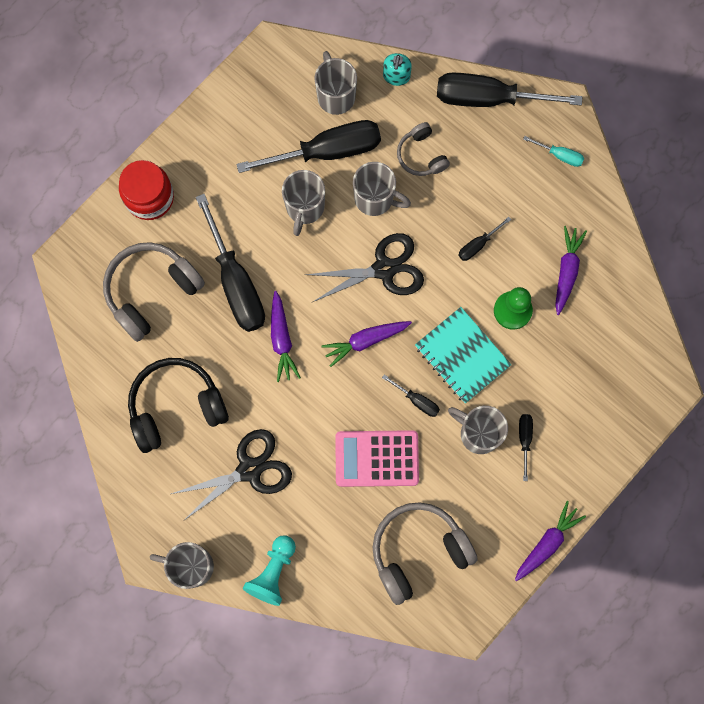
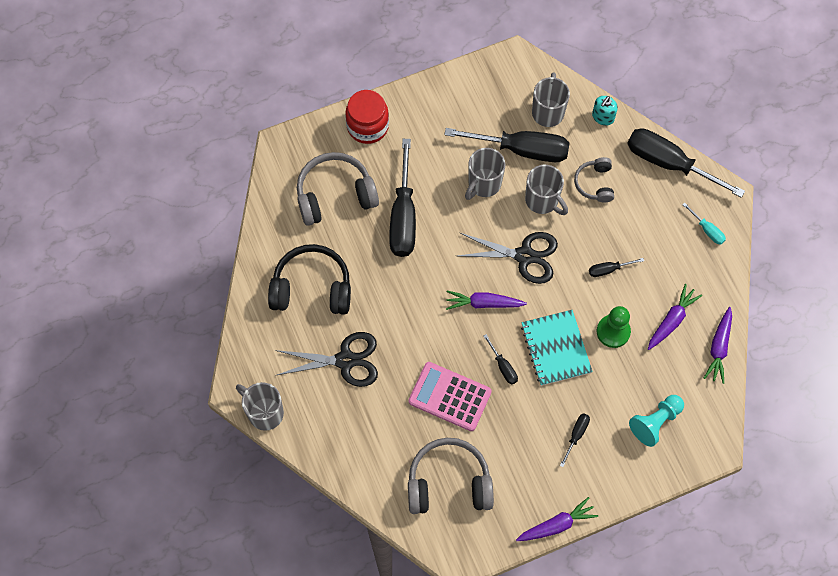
camera: 25 degrees right, 10 degrees down
(273, 572) = (326, 446): turquoise pawn -> turquoise pawn (655, 422)
(282, 339) = (418, 274): purple carrot -> purple carrot (719, 348)
(478, 433) = (540, 413): grey mug -> none

